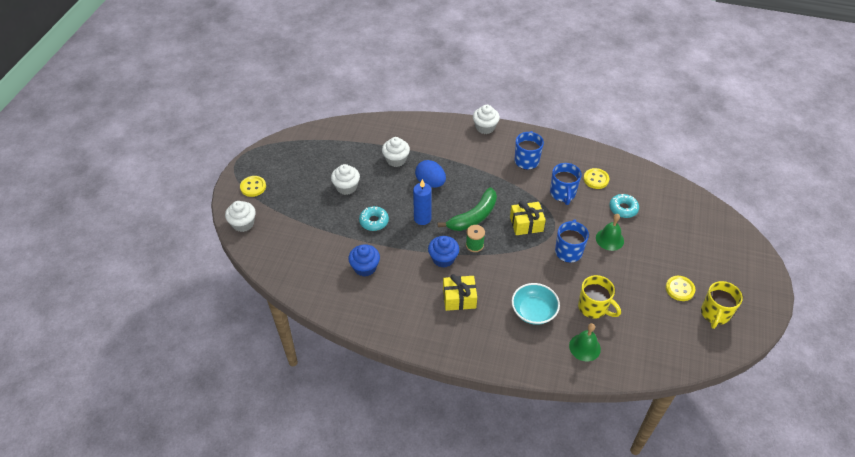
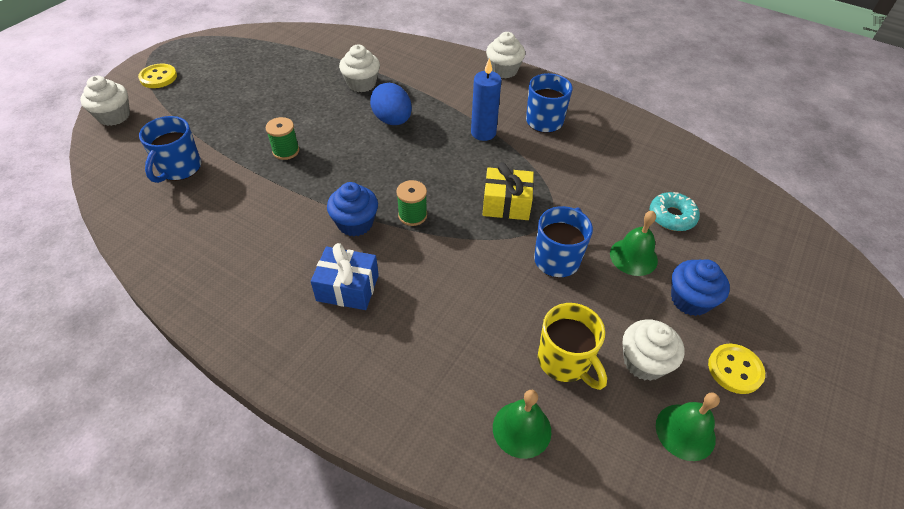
camera: 15 degrees right, 0 degrees up
(346, 187) = (276, 102): white cupcake -> white cupcake (644, 362)
(365, 267) = (235, 208): blue cupcake -> blue cupcake (690, 300)
(374, 221) = (286, 151): turquoise donut -> green spool
(422, 218) = (355, 162): blue candle -> blue candle (483, 133)
(459, 298) = (347, 288): yellow gift -> blue gift
(473, 217) = (431, 176): green banana -> none
(533, 311) = (458, 340): turquoise bowl -> none
(562, 194) = (581, 175): blue mug -> blue mug (179, 169)
(596, 179) = (641, 166): yellow button -> none
(664, 326) = (685, 431): none -> green bell
(715, 314) = (793, 434): yellow mug -> none

